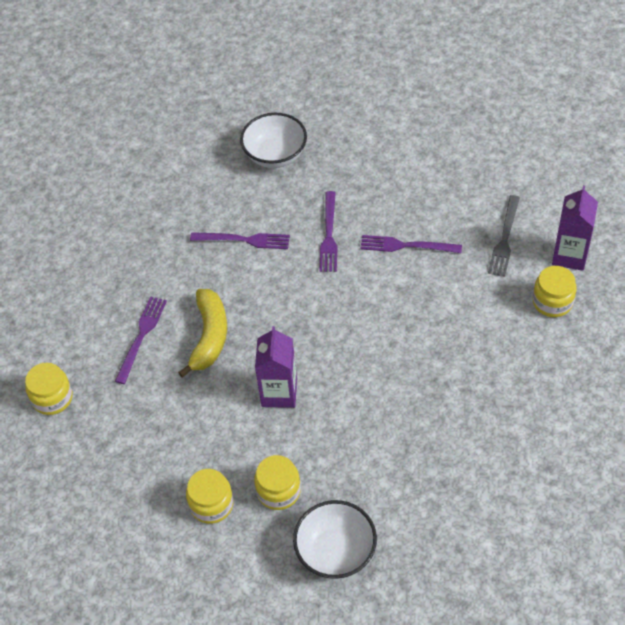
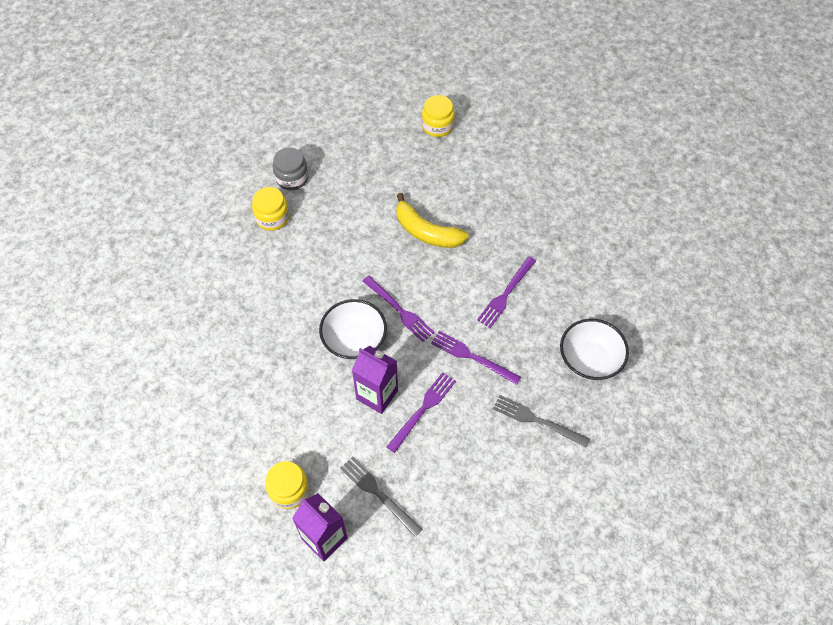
camera: 115 degrees right, 5 degrees up
(141, 336) = (455, 192): purple fork -> purple fork (399, 310)
(211, 504) = (292, 178): yellow jar -> grey jar
(279, 392) = (347, 253): purple carton -> purple carton (377, 395)
(336, 551) = (205, 228): white bowl -> white bowl (354, 341)
(358, 166) = (537, 420): none -> grey fork

